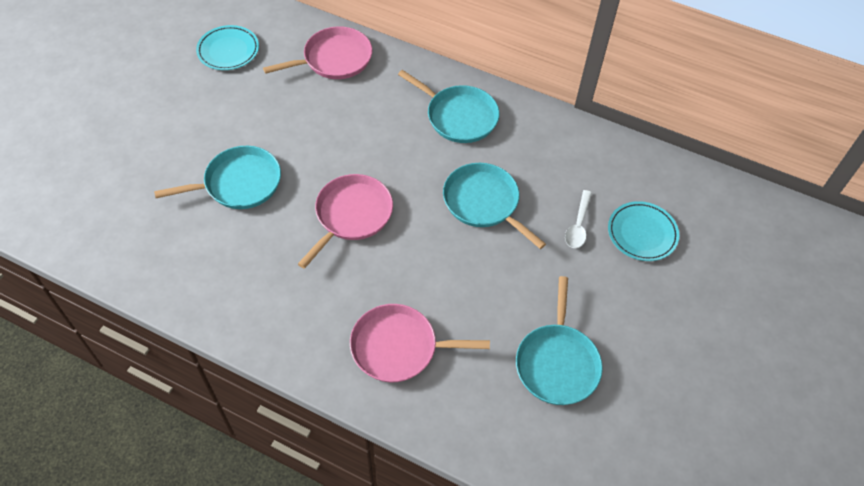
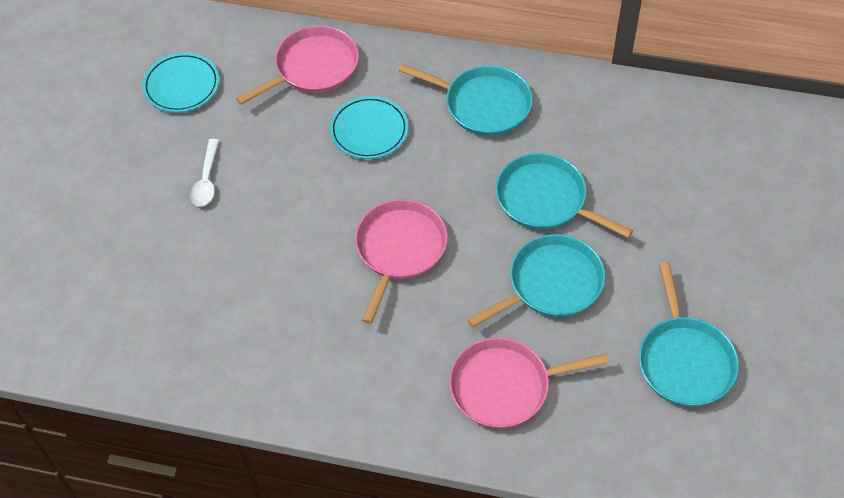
camera: 10 degrees left, 0 degrees up
(238, 183) = (254, 243): turquoise pan -> turquoise pan (551, 284)
(578, 225) = (659, 200): white spoon -> white spoon (206, 180)
(642, 233) = (732, 193): turquoise plate -> turquoise plate (369, 130)

